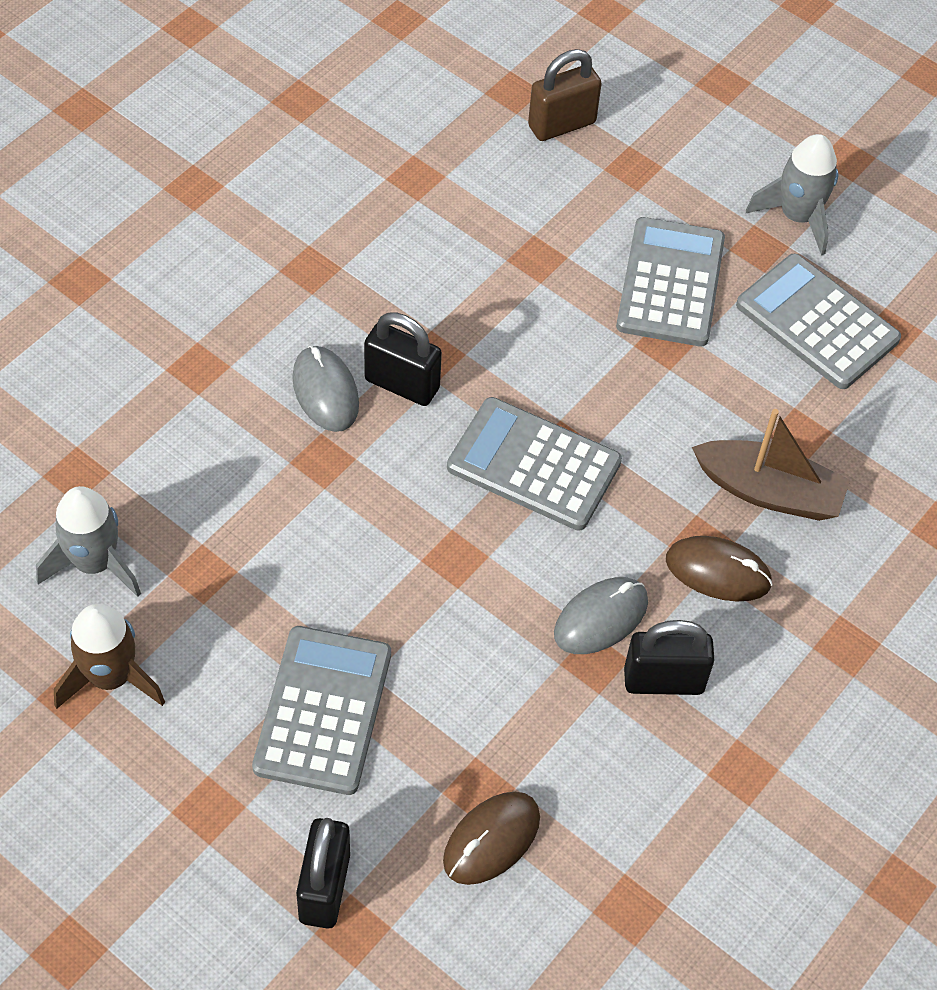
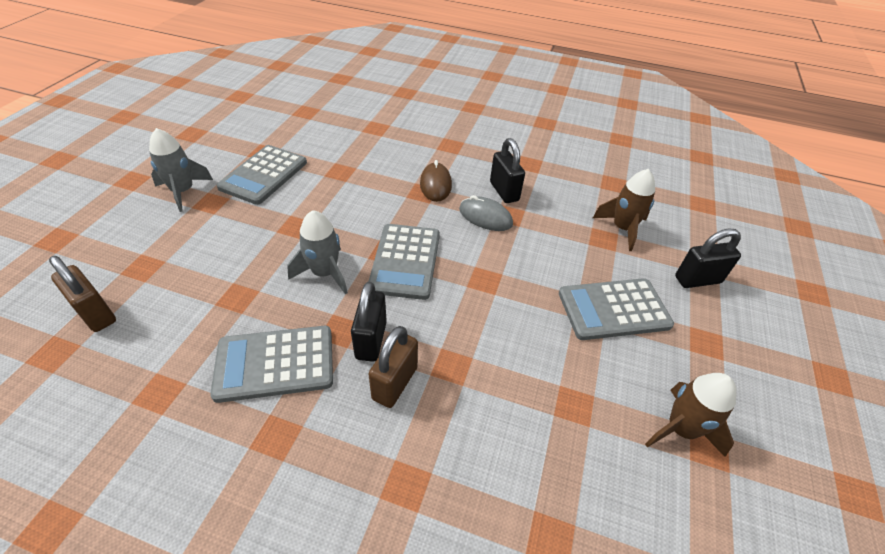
camera: 110 degrees left, 10 degrees down
(95, 563) = (613, 482): grey rocket -> grey rocket (324, 273)
(325, 391) = (394, 383): grey mouse -> brown padlock
(491, 839) = (622, 228): brown mouse -> brown rocket
(671, 283) = (247, 232): grey calculator -> grey calculator (275, 363)
(769, 491) = (380, 176): brown boat -> none

